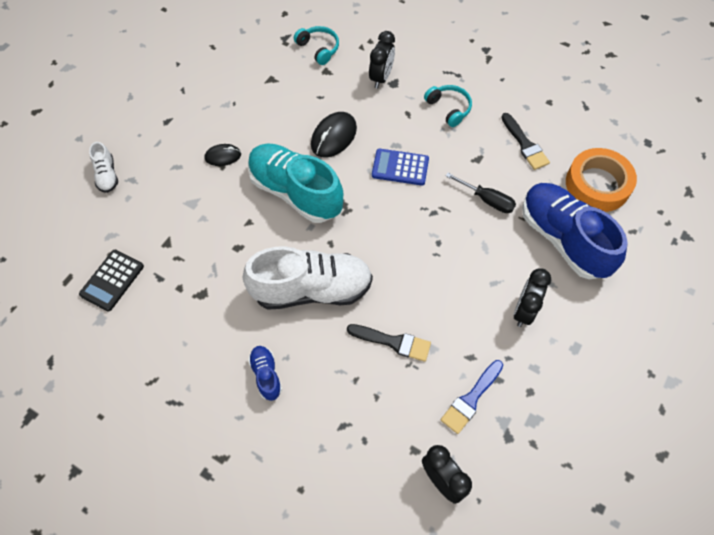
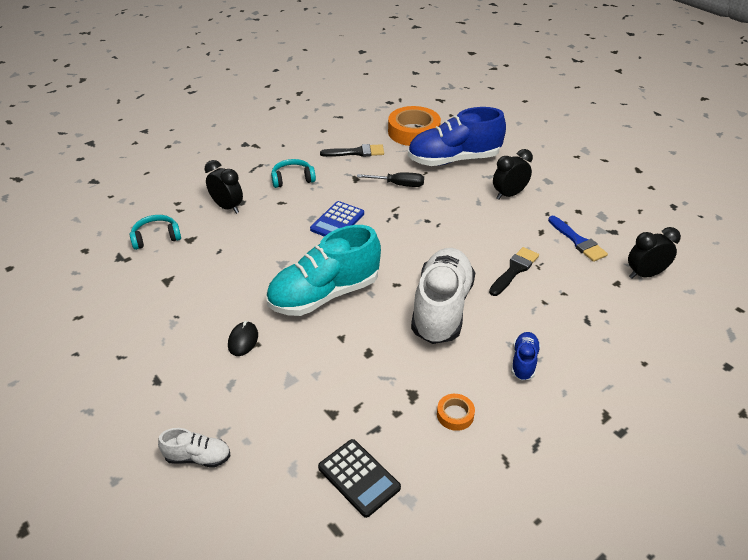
camera: 70 degrees left, 20 degrees down
(189, 332) = (455, 415): none -> orange tape
(266, 375) = (524, 362): blue shoe -> blue shoe turned 105 degrees clockwise
(333, 136) = (274, 253): black mouse -> none
(486, 200) = (398, 185): black screwdriver -> black screwdriver turned 45 degrees clockwise
(524, 311) = (509, 195): black clock -> black clock turned 105 degrees clockwise

